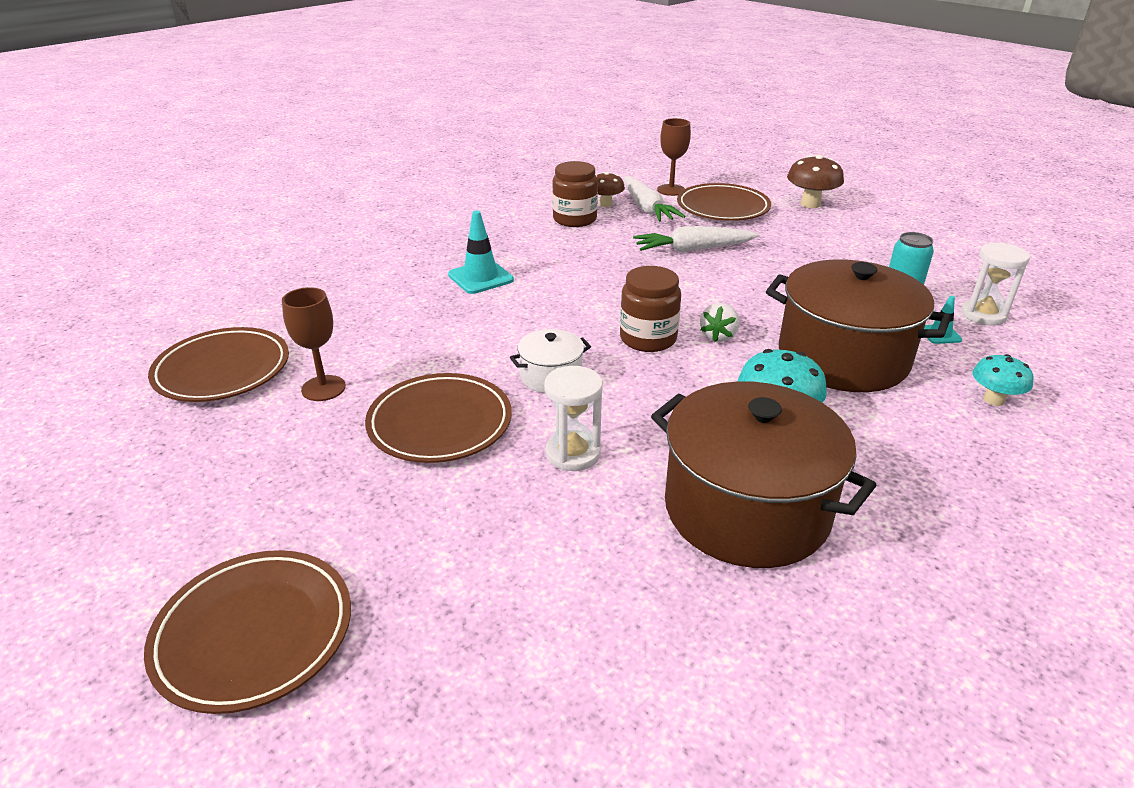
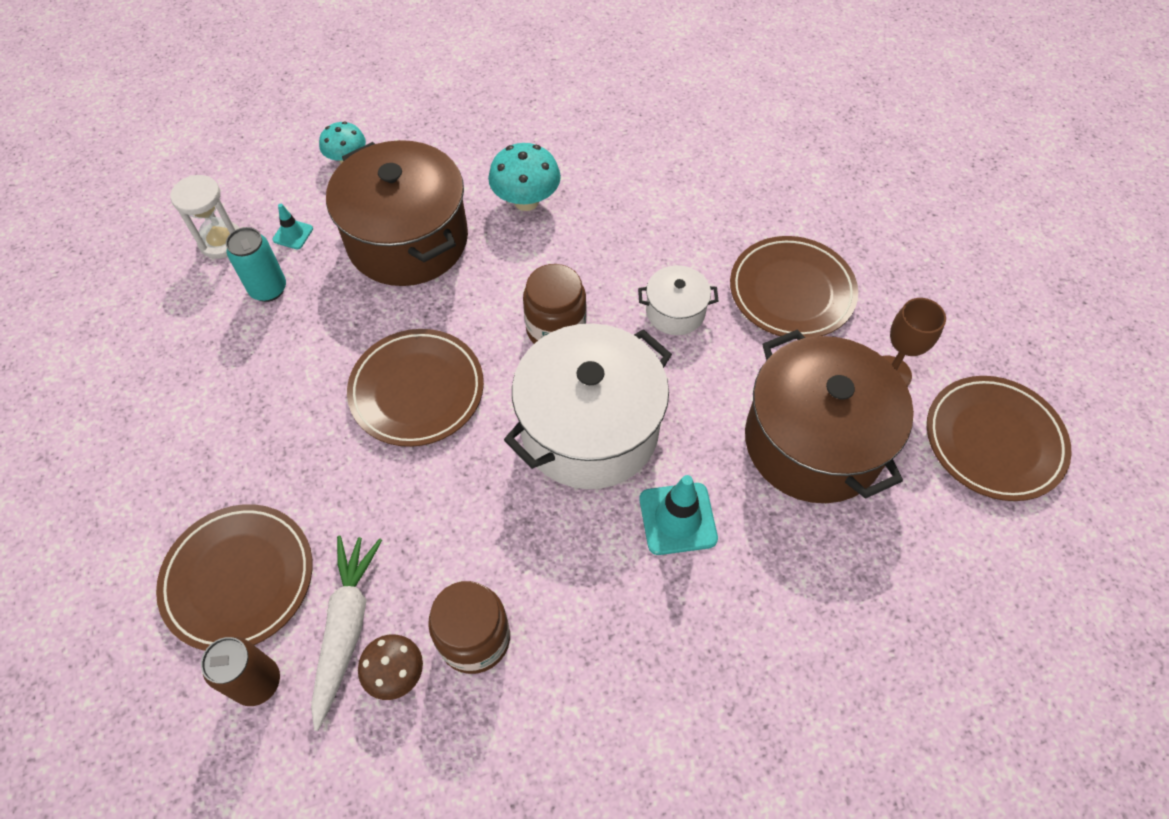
camera: 155 degrees left, 25 degrees up
(254, 633) = (937, 171): brown plate -> brown plate (417, 390)
(573, 297) = (589, 429): none -> white pot
(573, 454) = (698, 225): white hourglass -> none
(671, 190) = (258, 682): brown goblet -> brown can
(693, 249) = (380, 476): white carrot -> none
(718, 336) = (487, 307): white strawberry -> none
(746, 509) = (609, 145): brown pot -> brown pot (813, 442)
(810, 204) = (113, 533): brown mushroom -> none

